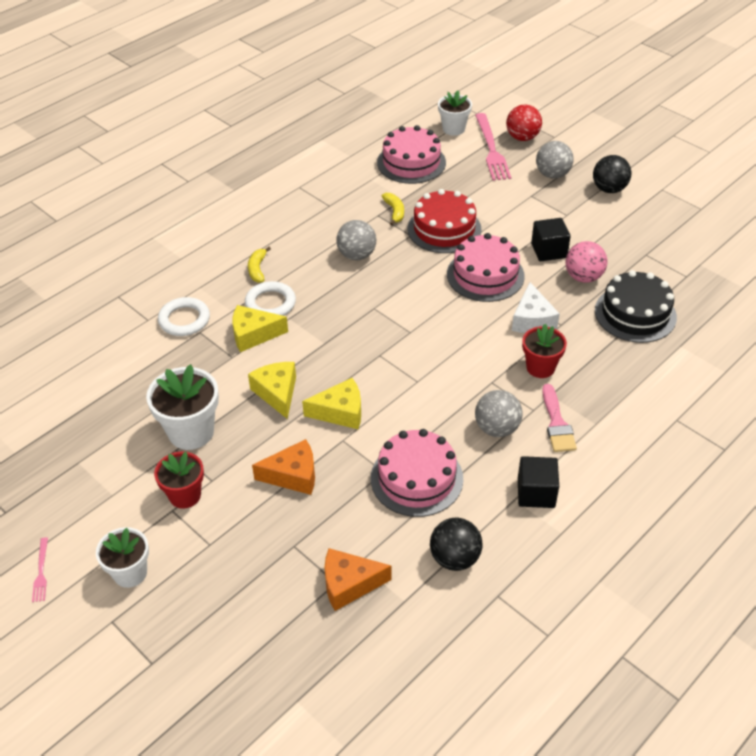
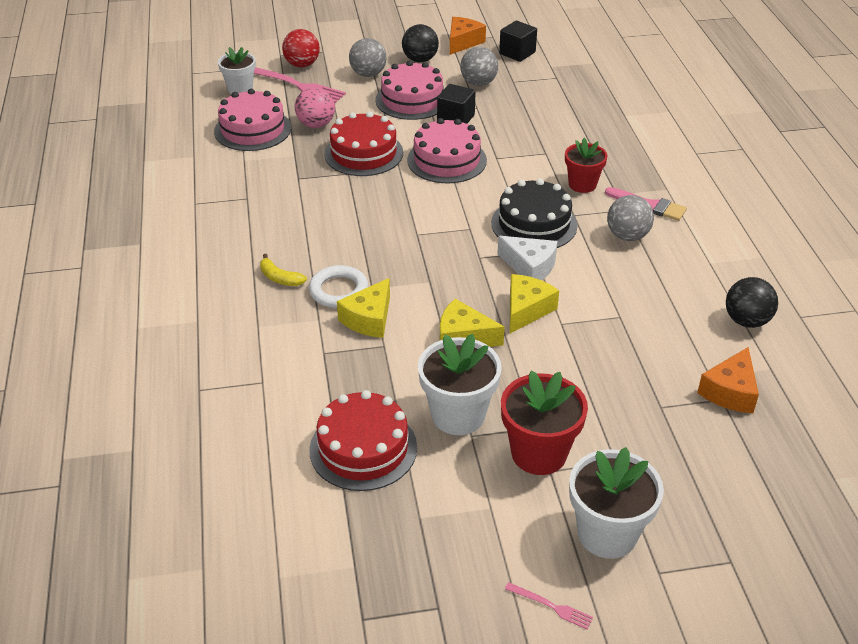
camera: 55 degrees left, 5 degrees down
(122, 401) = (363, 448): none -> red cake
(130, 573) = (607, 534): white flower pot -> white flower pot, size x1.52
(184, 320) = (294, 356): white ring -> none
(185, 495) = (539, 453): red flower pot -> red flower pot, size x1.52
(293, 475) = (577, 371): orange cheese -> orange cheese (463, 42)
(357, 255) = (336, 213): grey ball -> grey ball (478, 83)
(394, 211) = (306, 167): yellow banana -> none
(416, 478) = (644, 302): pink cake -> pink cake (412, 100)
(532, 320) = (525, 163): white cheese -> white cheese (529, 267)
(536, 493) = (712, 249): black cube -> black cube (517, 53)
(583, 277) = (505, 118): pink ball -> pink ball (316, 125)
(635, 314) = (571, 116): black cake -> black cake (534, 224)

